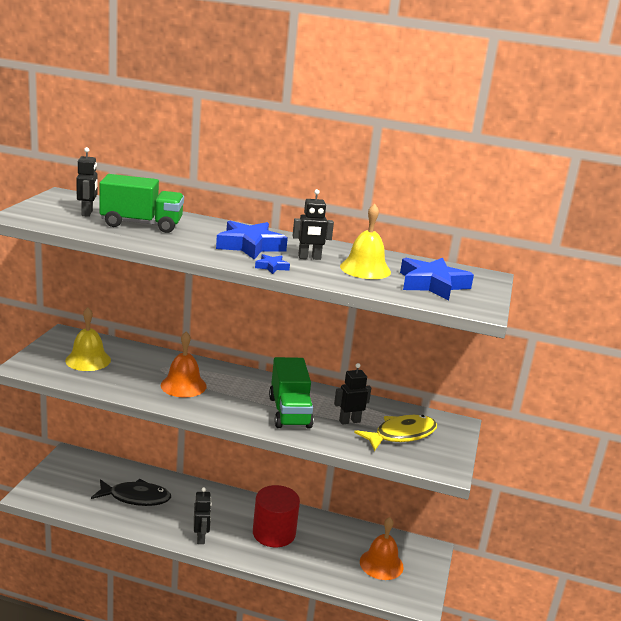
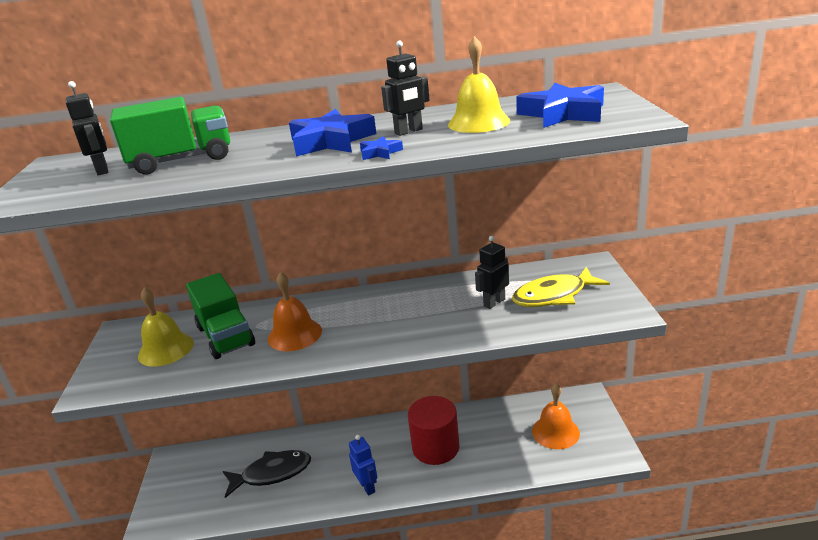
camera: 15 degrees left, 5 degrees up
(201, 538) = (367, 486): black robot -> blue robot
(289, 412) = (428, 318): green truck -> green truck (226, 336)
(401, 435) = (554, 296): yellow fish -> yellow fish turned 150 degrees counterclockwise

